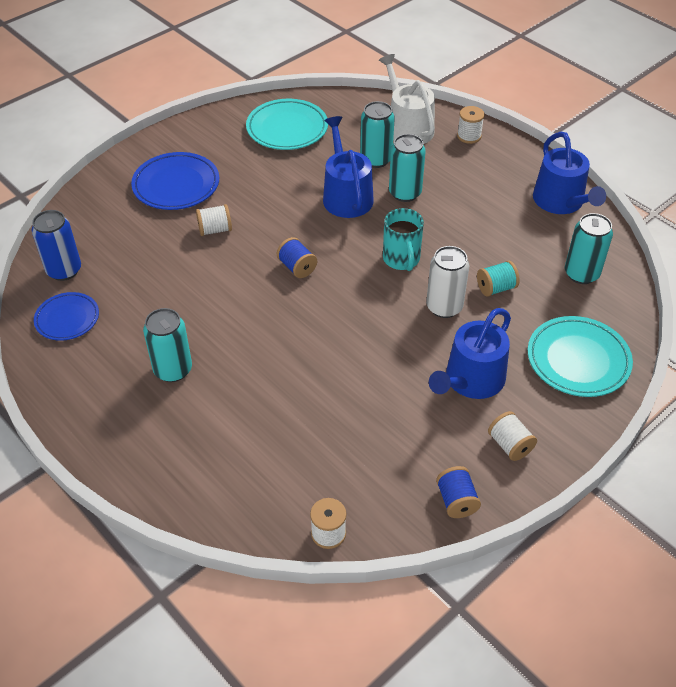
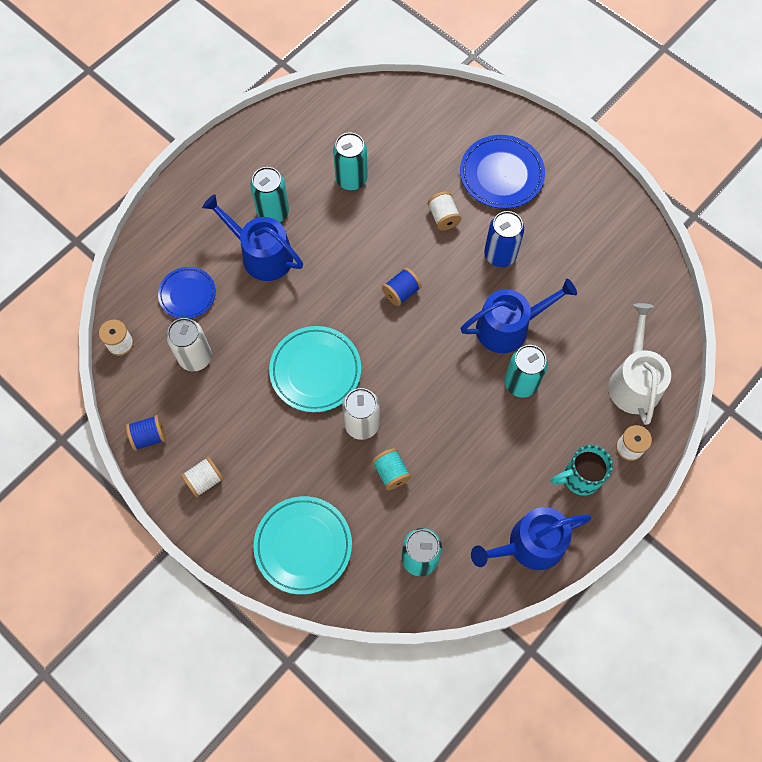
camera: 85 degrees right, 20 degrees up
(64, 270) = (378, 110): blue can -> blue can (500, 255)
(67, 319) = (323, 126): blue plate -> blue plate (187, 294)
(287, 129) = (607, 261): turquoise plate -> turquoise plate (315, 371)
(355, 451) = (195, 357): none -> white can
(376, 159) = (571, 352): turquoise can -> turquoise can (351, 179)
(401, 260) = (421, 384): turquoise mug -> turquoise mug (580, 478)
(407, 127) = (634, 381): white watering can -> white watering can turned 60 degrees counterclockwise
(470, 381) = (273, 448): blue watering can -> blue watering can (261, 254)

